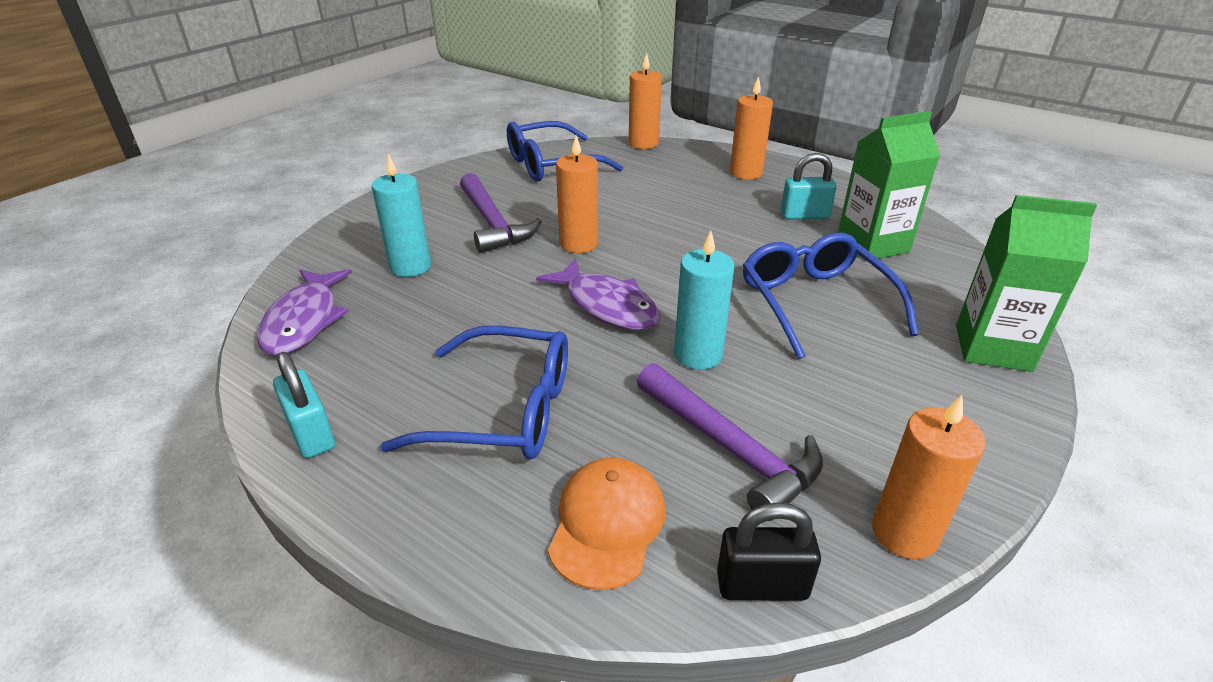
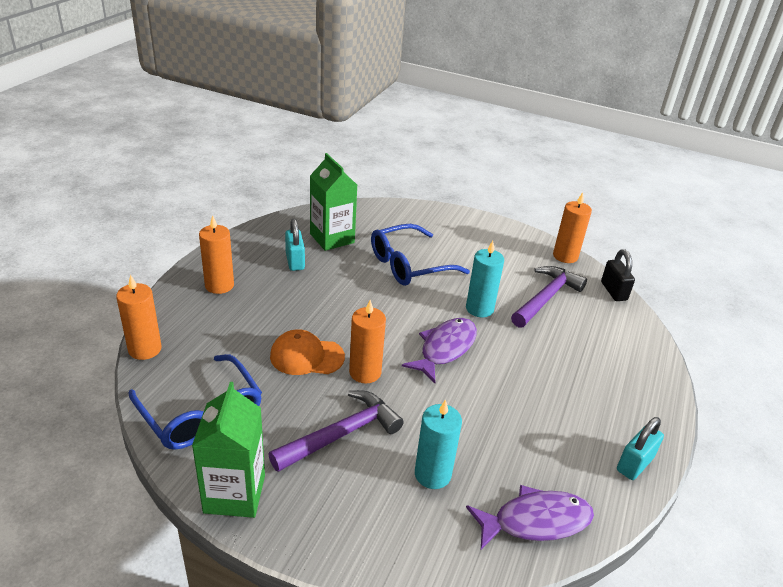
camera: 105 degrees left, 0 degrees up
(502, 410) = (566, 381): blue glasses -> none
(607, 524) = (614, 333): orange cap -> orange cap (306, 356)
(992, 347) = (429, 216): green carton -> green carton (234, 494)

